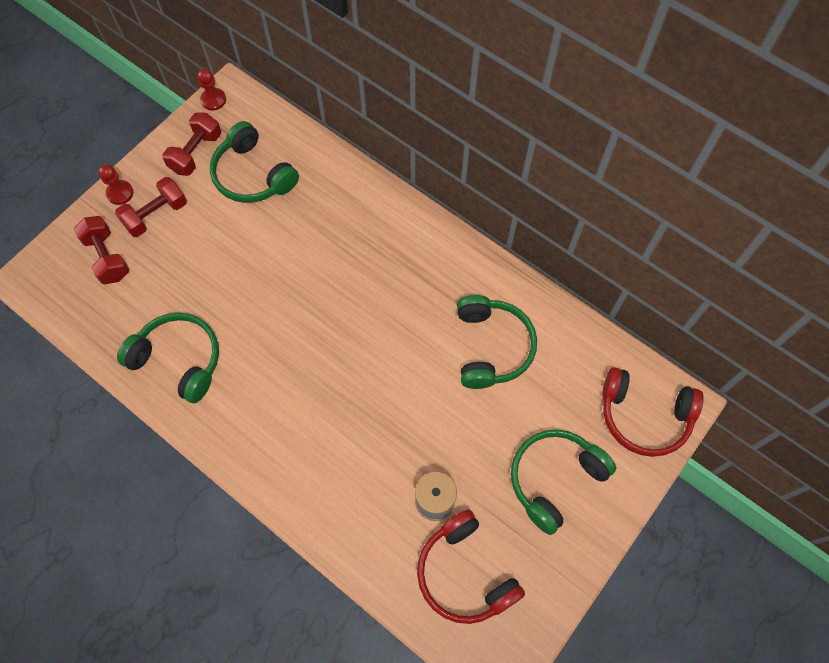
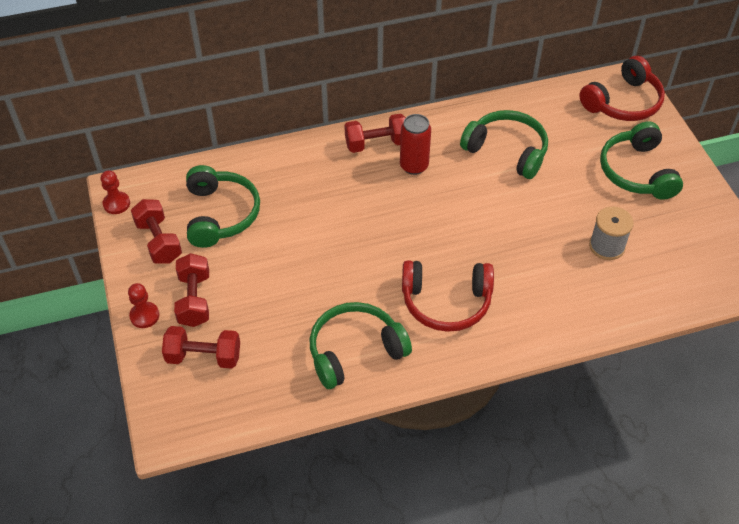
camera: 55 degrees left, 15 degrees down
(252, 175) = (221, 214): green headphones -> green headphones turned 90 degrees counterclockwise
(413, 282) = (414, 166): none -> red can
(416, 236) = (376, 144): none -> red dumbbell
(464, 573) = (676, 258): red headphones -> red headphones (446, 302)

